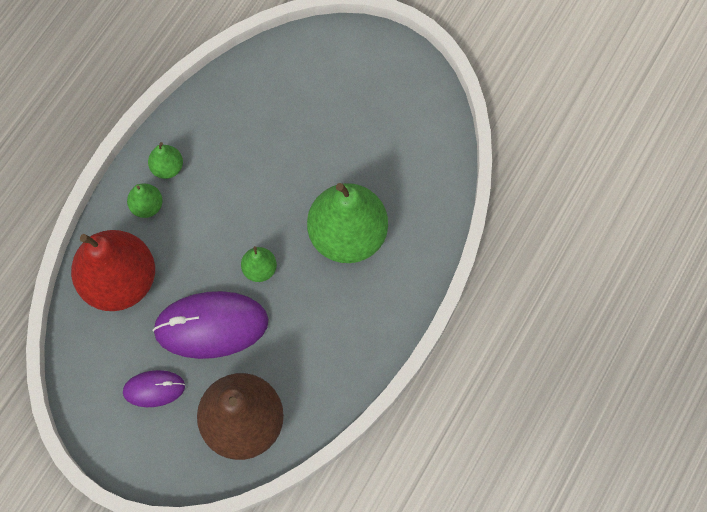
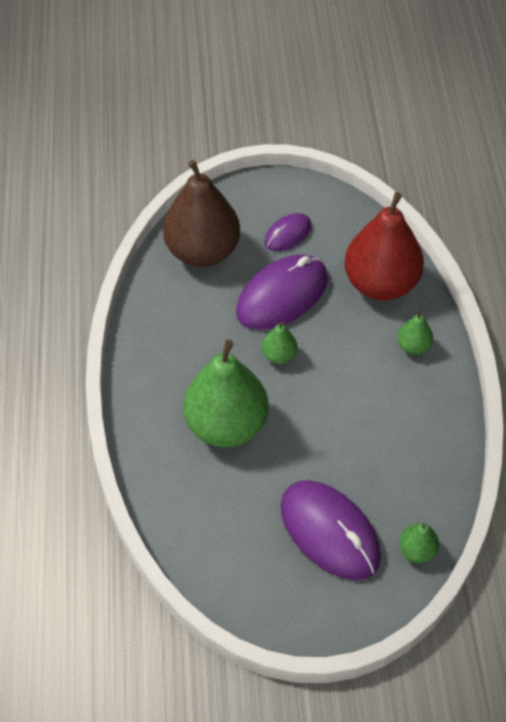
camera: 145 degrees right, 15 degrees down
(167, 168) = (426, 384): green pear -> green pear (417, 550)
(335, 105) = (330, 531): none -> purple mouse

